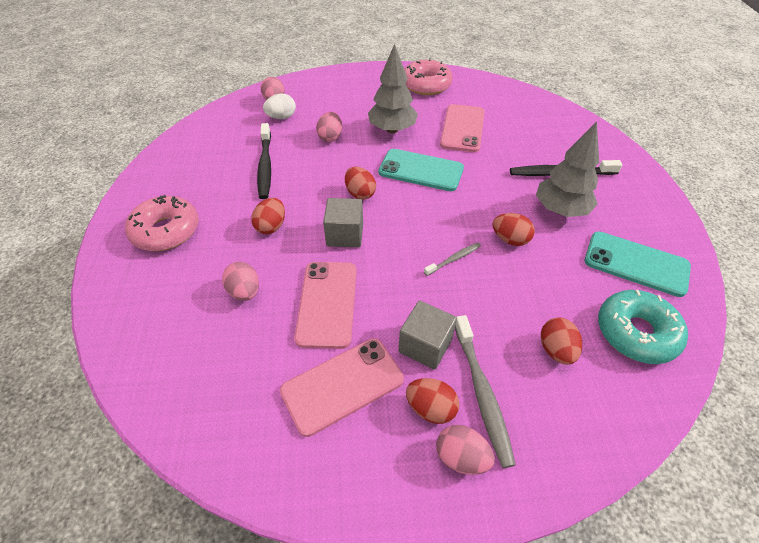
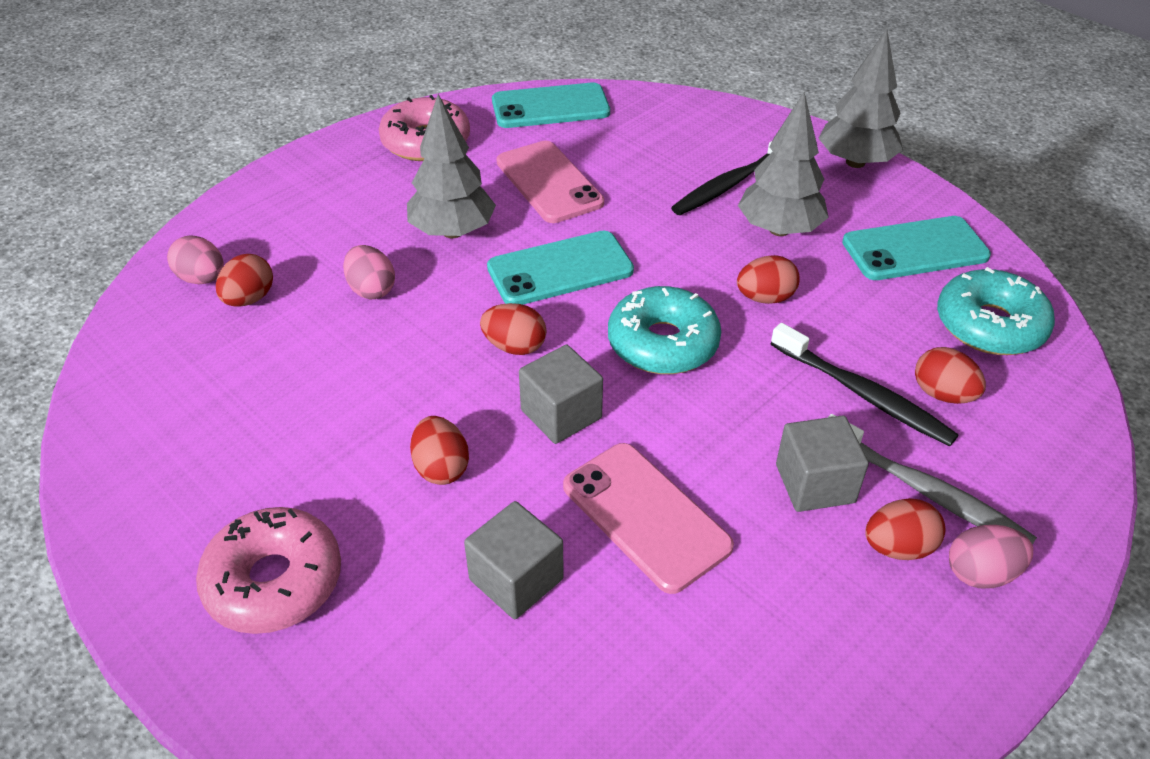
camera: 40 degrees left, 5 degrees down
(245, 292) = (516, 579): pink egg -> grey cube
(265, 166) = (318, 387): black toothbrush -> black toothbrush (863, 394)
(281, 117) = (249, 299): white egg -> red egg
(342, 385) = (780, 597): pink phone -> none
(429, 231) = (663, 343): none -> turquoise donut
(454, 259) = (730, 360): grey toothbrush -> none
(505, 94) = (550, 107): none -> turquoise phone
(654, 198) = (855, 162): none -> grey tree

